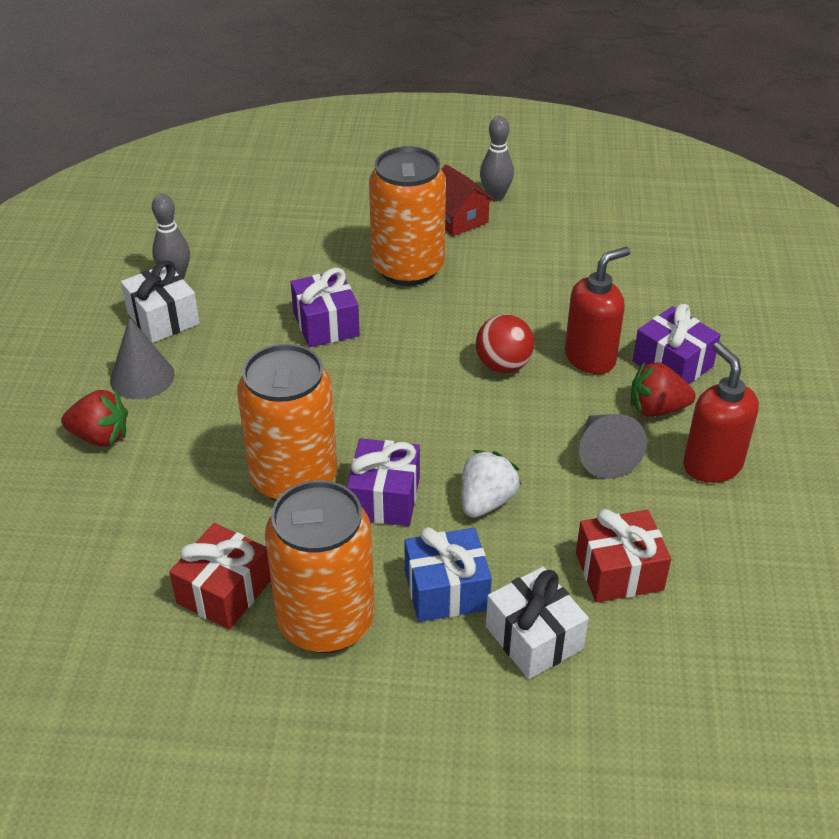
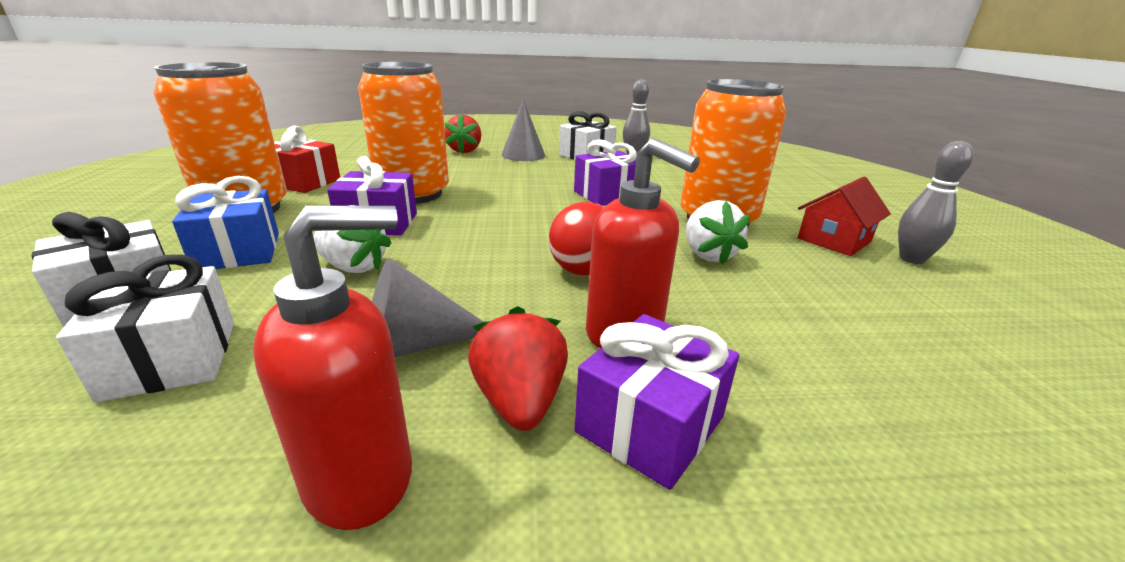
camera: 80 degrees right, 15 degrees down
(479, 293) = (708, 255): none -> white strawberry
(619, 571) = (172, 358): red gift -> white gift

